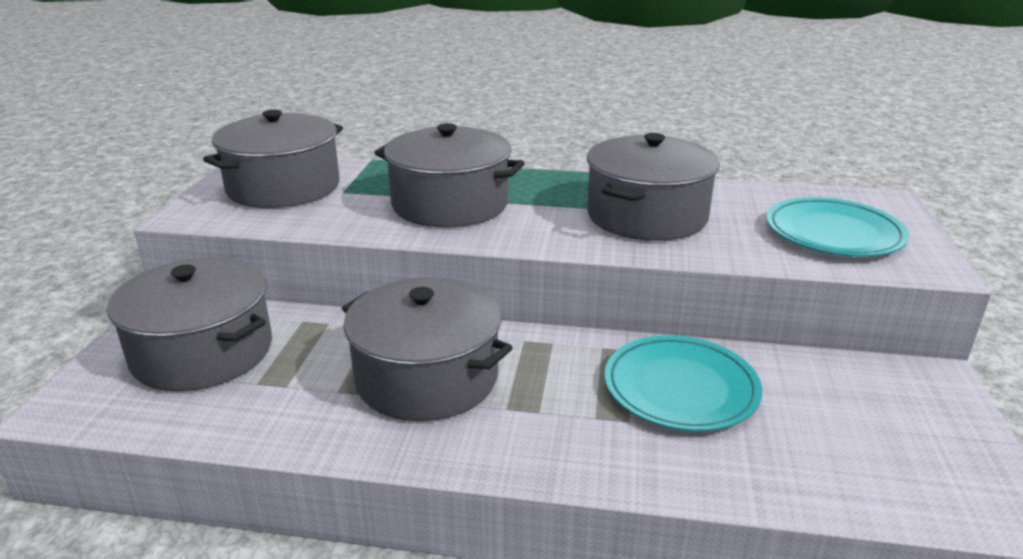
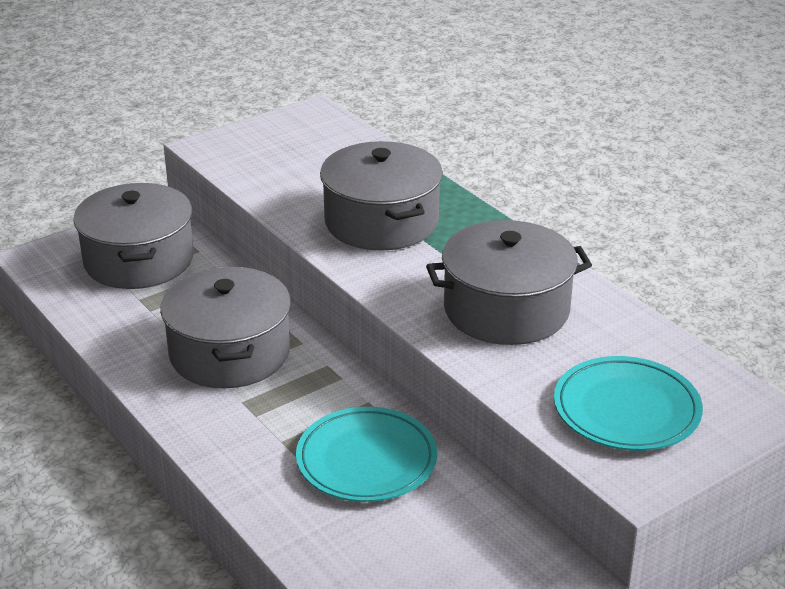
camera: 45 degrees right, 5 degrees up
(283, 187) = (297, 148): grey pot -> none

